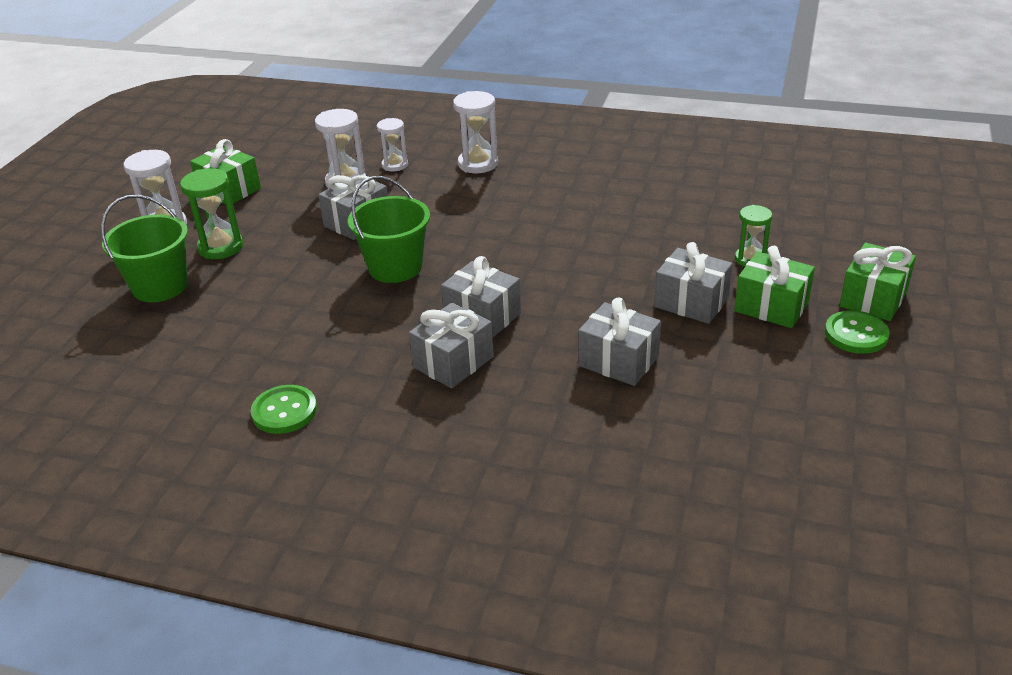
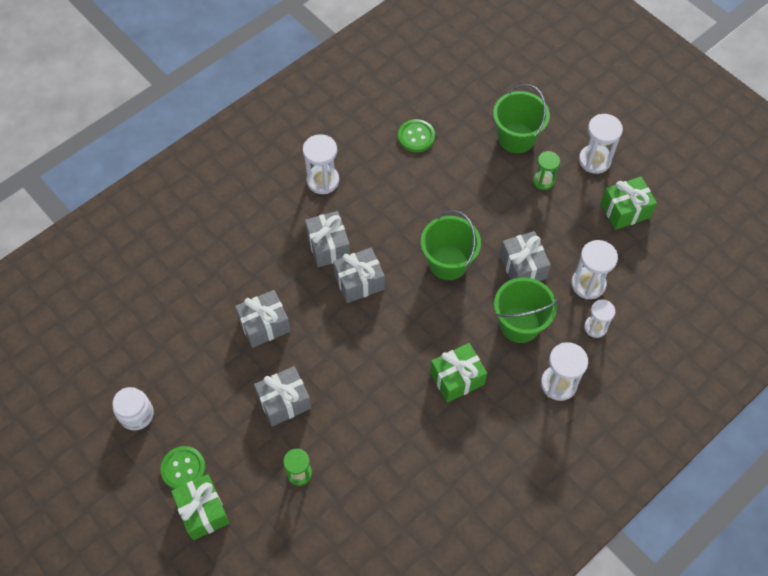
camera: 120 degrees right, 25 degrees up
(220, 247) = (543, 181): green hourglass -> green hourglass, size x0.66
(284, 411) = (347, 156): green button -> green button (416, 137)
(347, 415) = (323, 180): none -> white hourglass
(432, 201) = (519, 324): none -> green bucket
(771, 306) = (244, 444): green gift -> green gift (457, 378)
(855, 404) = (136, 414): none -> white jar

